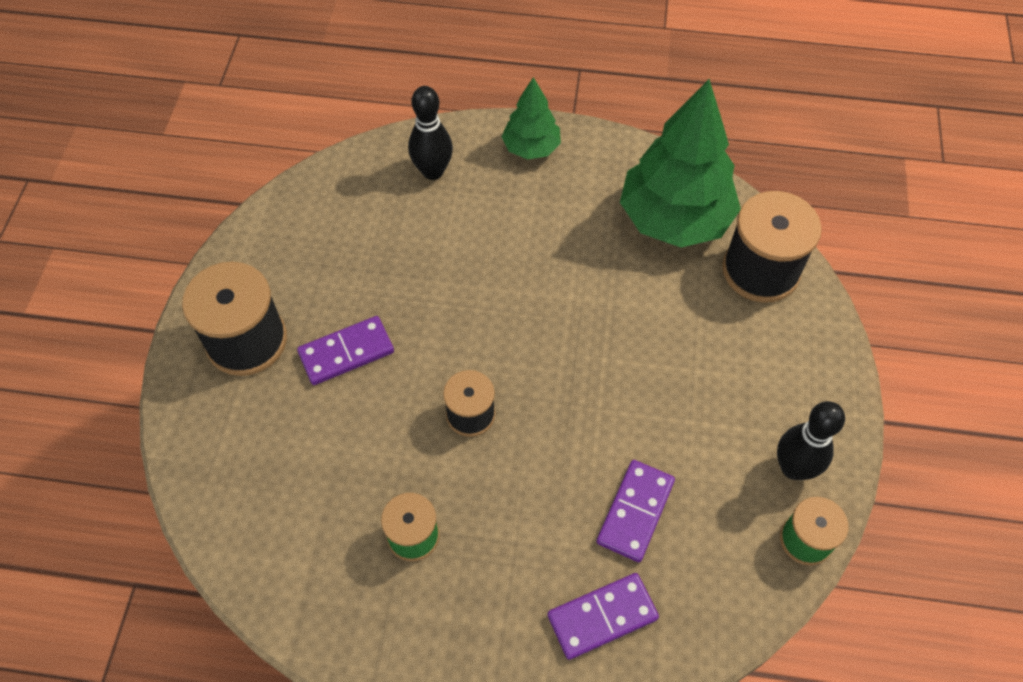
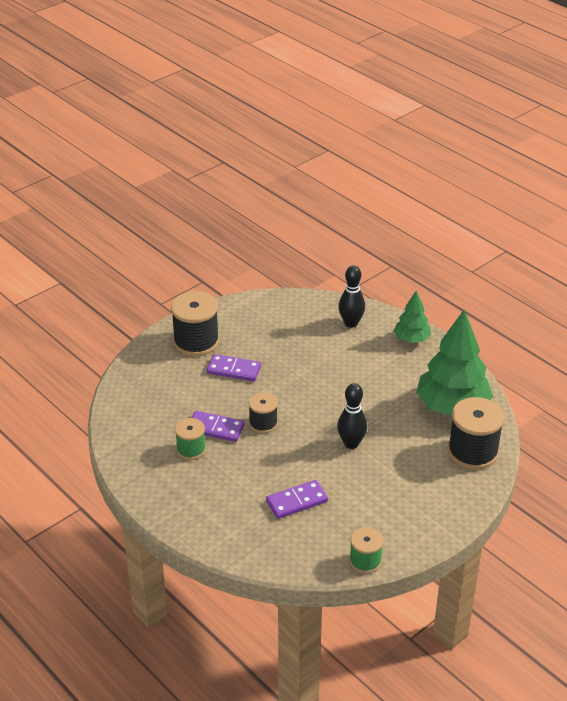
camera: 40 degrees right, 20 degrees down
(602, 617) = (239, 526): purple domino -> purple domino (215, 428)
(793, 468) = (392, 533): black bowling pin -> black bowling pin (351, 443)

